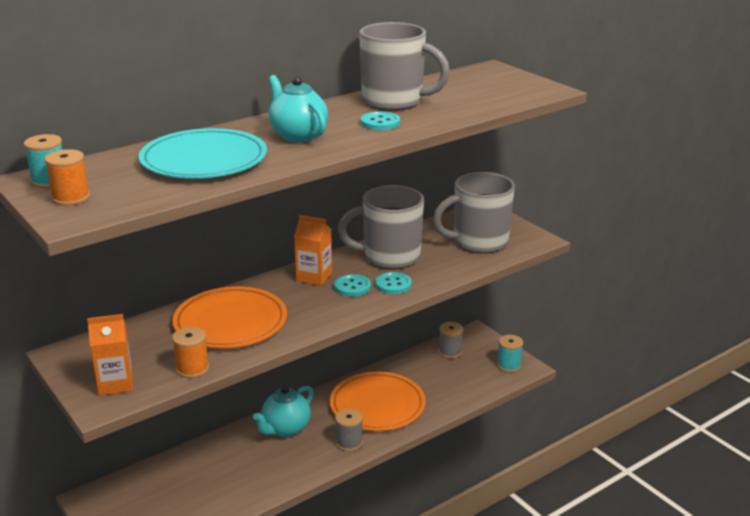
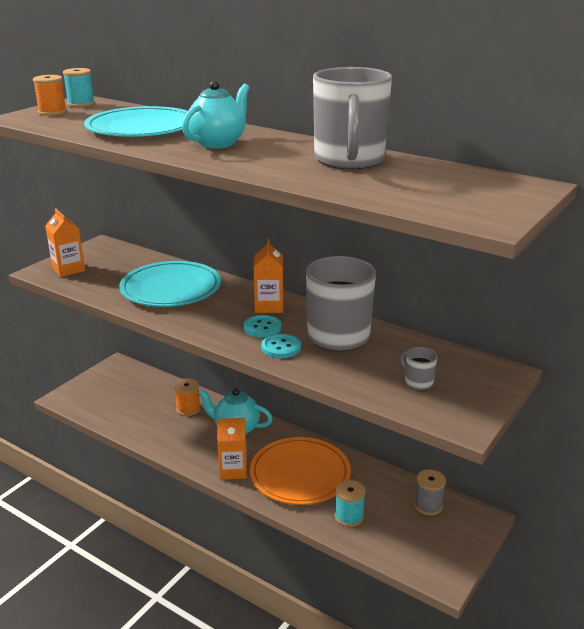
camera: 70 degrees right, 0 degrees up
(192, 369) = (95, 290): orange spool -> orange spool (188, 409)
(230, 322) = (171, 288): orange plate -> turquoise plate
(349, 443) = (233, 470): grey spool -> orange carton
(380, 123) = (279, 163): turquoise button -> none
(478, 242) = (418, 382): grey mug -> grey mug, size x0.41
(509, 365) = (437, 561): turquoise spool -> turquoise spool (349, 516)

